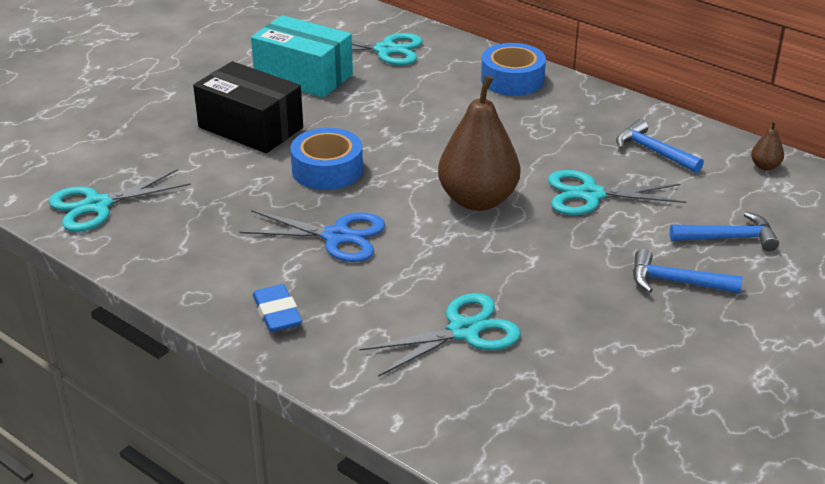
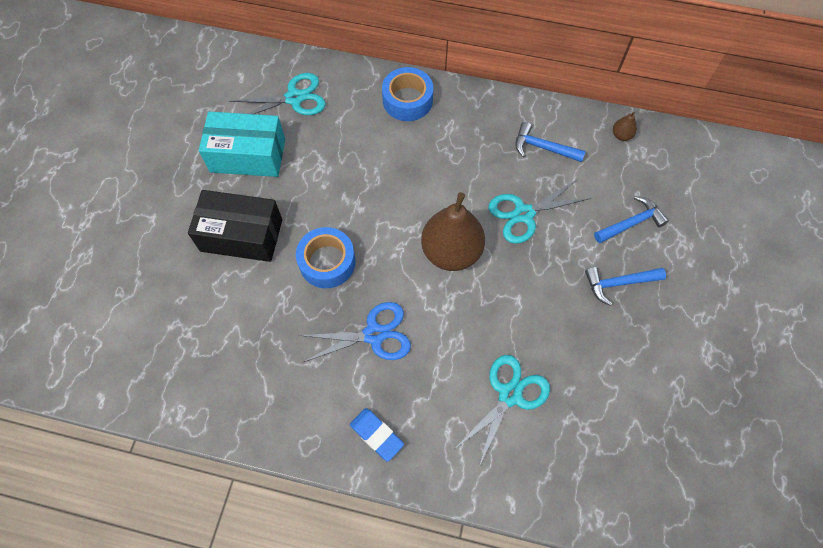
camera: 25 degrees left, 30 degrees up
(97, 205) = (175, 377): turquoise scissors -> none

